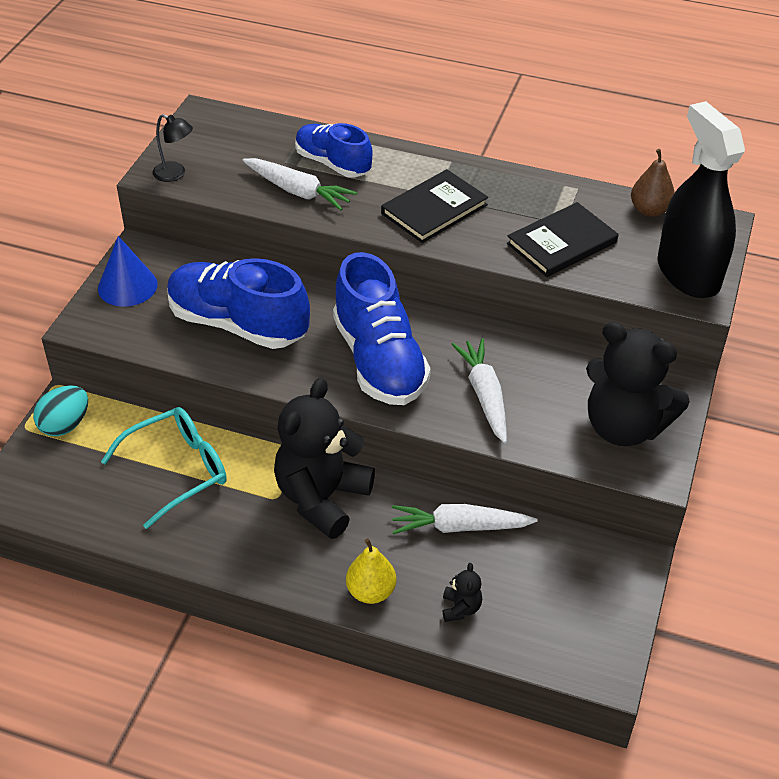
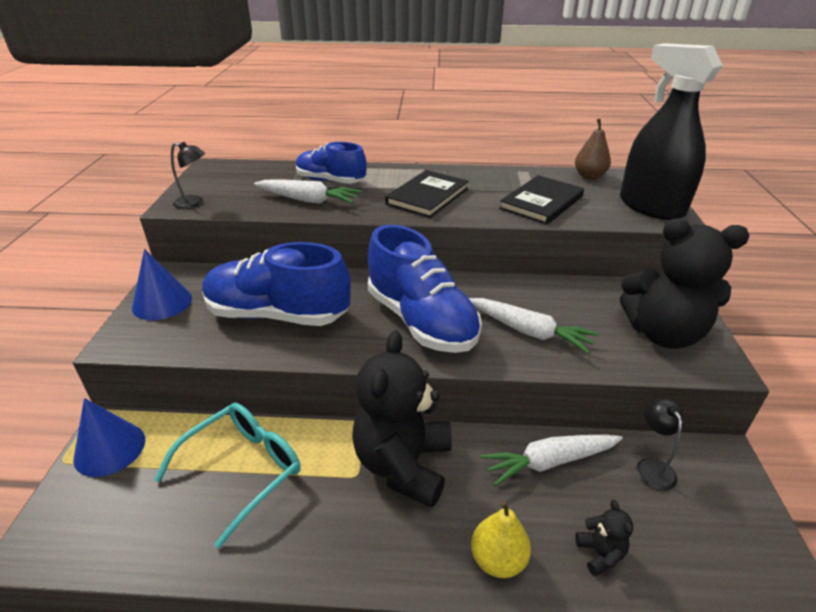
camera: 15 degrees left, 10 degrees down
(65, 425) = (110, 449): turquoise egg -> blue cone
(484, 395) = (529, 331): white carrot -> white carrot turned 150 degrees clockwise
(555, 553) = (652, 467): none -> black lamp

